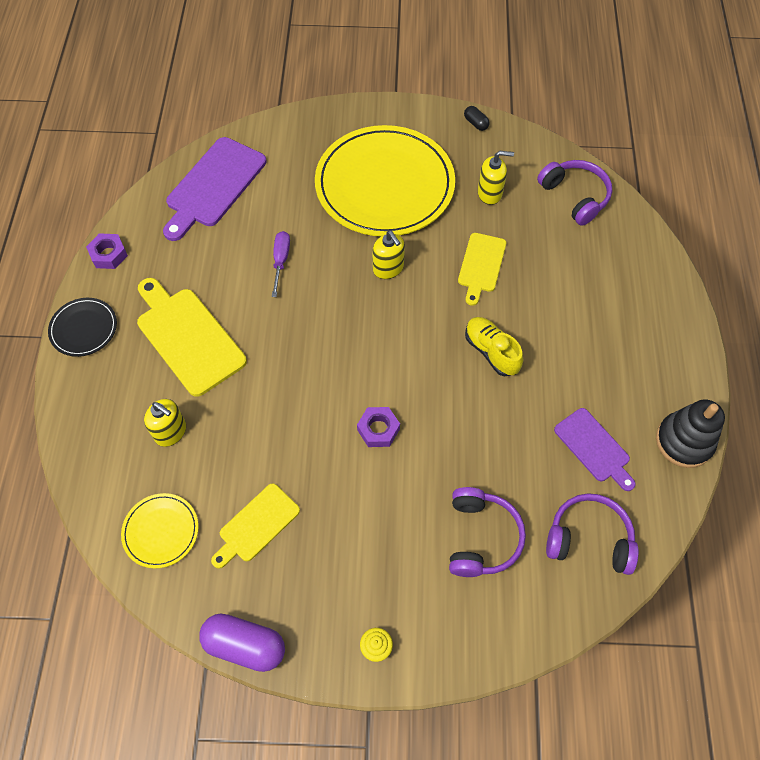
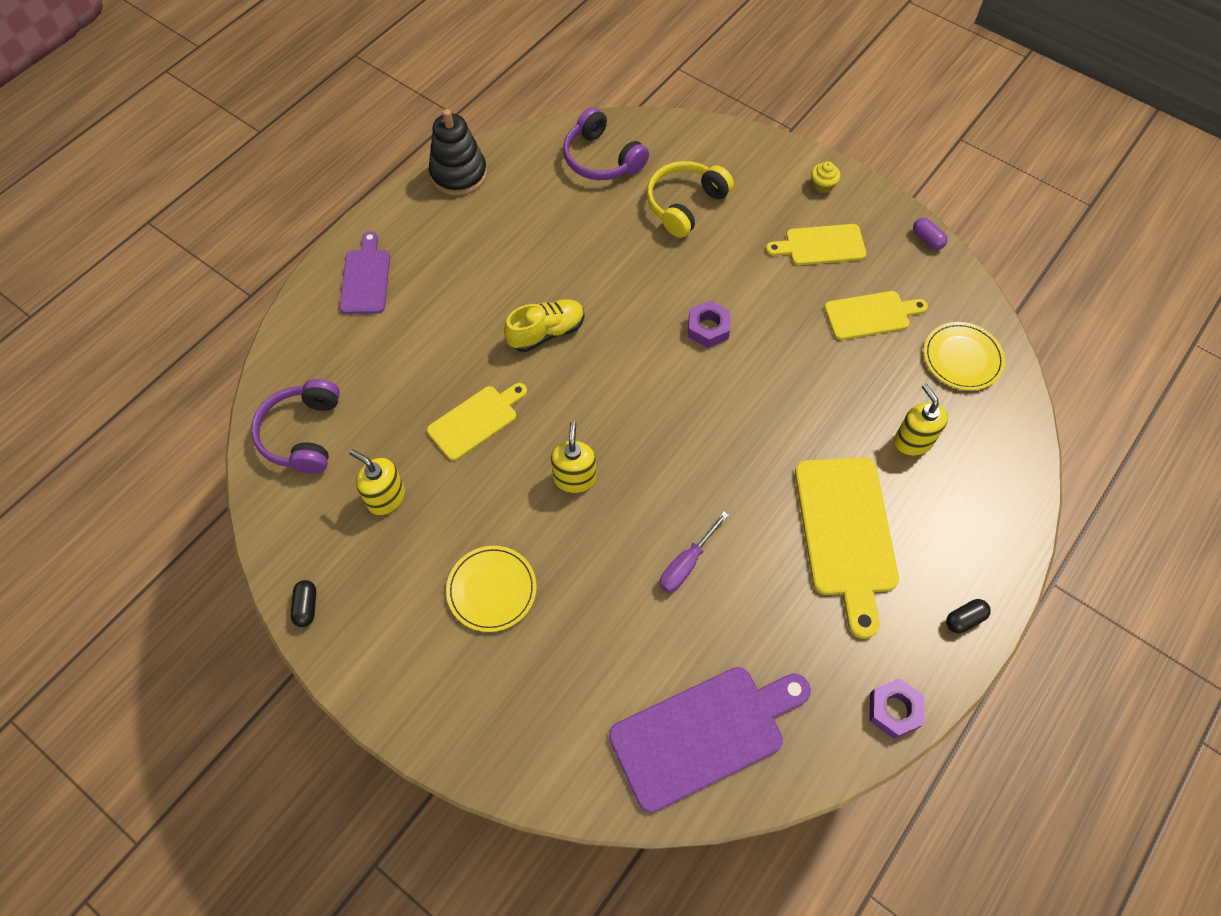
camera: 145 degrees left, 0 degrees up
(84, 328) = (964, 619): black plate -> black capsule
(245, 645) = (927, 239): purple capsule -> purple capsule, size x0.49
(337, 572) = (821, 245): none -> yellow cutting board
(384, 185) = (492, 589): yellow plate -> yellow plate, size x0.44
(481, 537) = (684, 204): purple headphones -> yellow headphones
(491, 351) = (546, 332): yellow shoe -> yellow shoe turned 120 degrees counterclockwise
(594, 447) = (534, 210): purple cutting board -> purple cutting board (365, 278)

